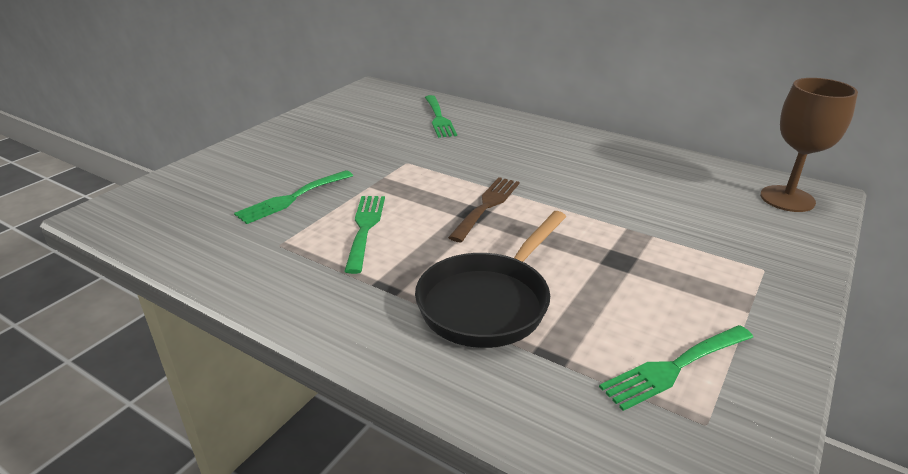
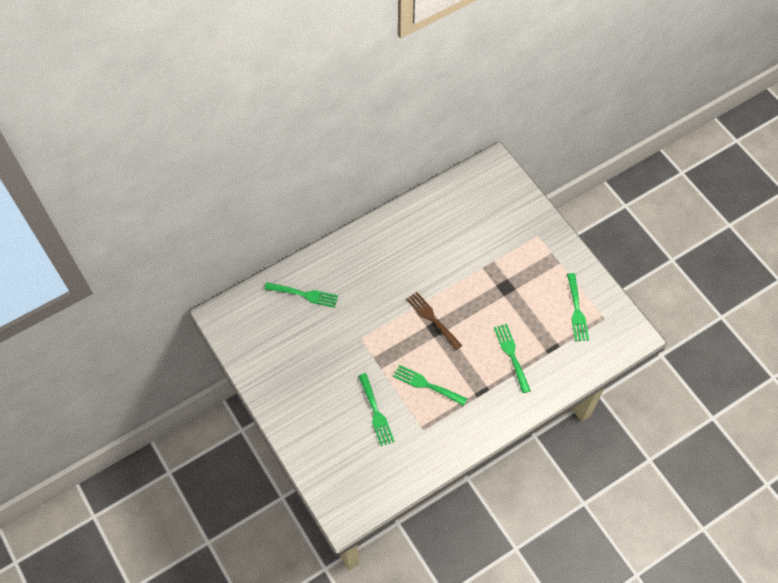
camera: 65 degrees left, 30 degrees up
(488, 302) = (511, 355): black pan -> green fork
(787, 199) = (492, 181): brown goblet -> none

